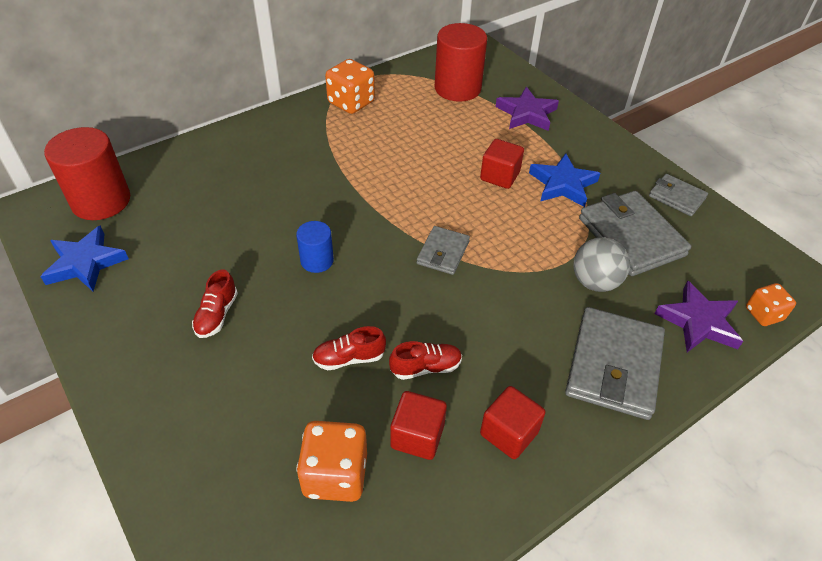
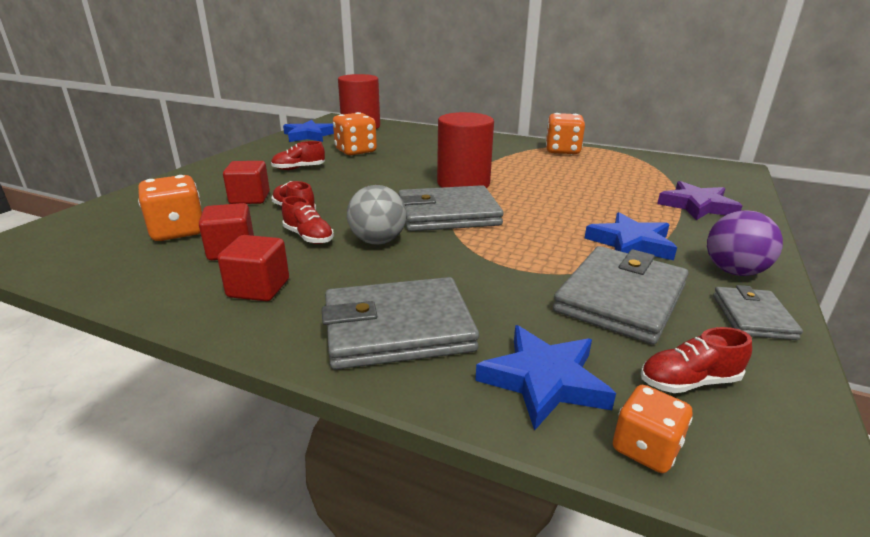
camera: 60 degrees right, 20 degrees down
(201, 244) = (355, 151): none -> orange dice
(317, 261) = (380, 179): blue cylinder -> none
(443, 252) = (448, 214): grey wallet -> grey wallet, size x1.82
(457, 88) = (662, 175): red cylinder -> red cylinder (463, 183)
(499, 176) = (584, 214): red cube -> red cube (250, 198)
(595, 282) = (512, 291): grey ball -> grey ball (378, 241)
(626, 167) = (734, 271): none -> purple ball
(698, 322) = (544, 380): purple star -> blue star
(722, 264) = (689, 381): none -> red shoe

